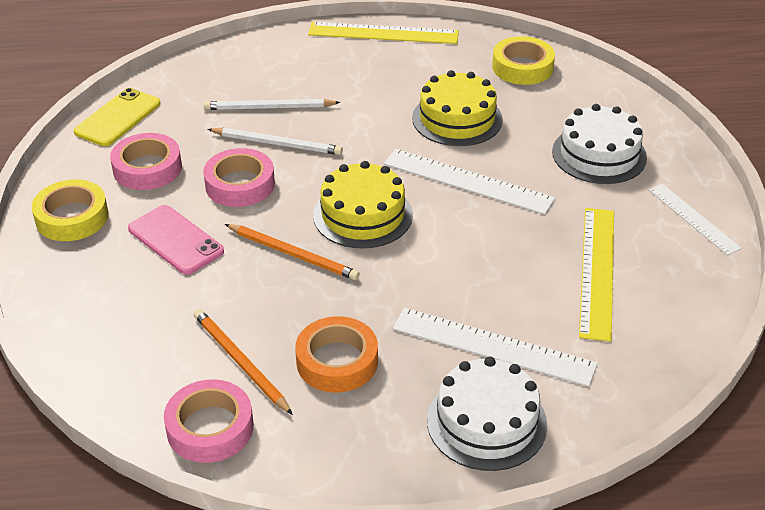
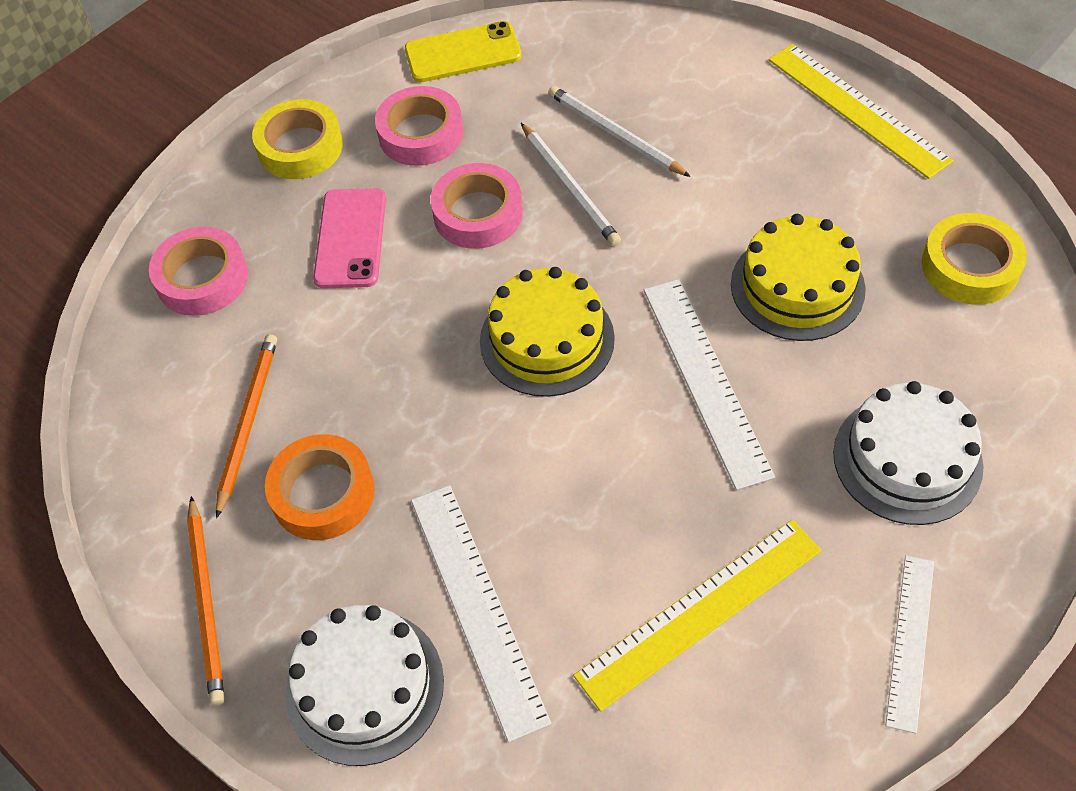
camera: 50 degrees right, 15 degrees up
(210, 428) = (149, 471): pink tape -> pink tape (202, 278)
(293, 254) = (428, 336): orange pencil -> orange pencil (206, 602)

